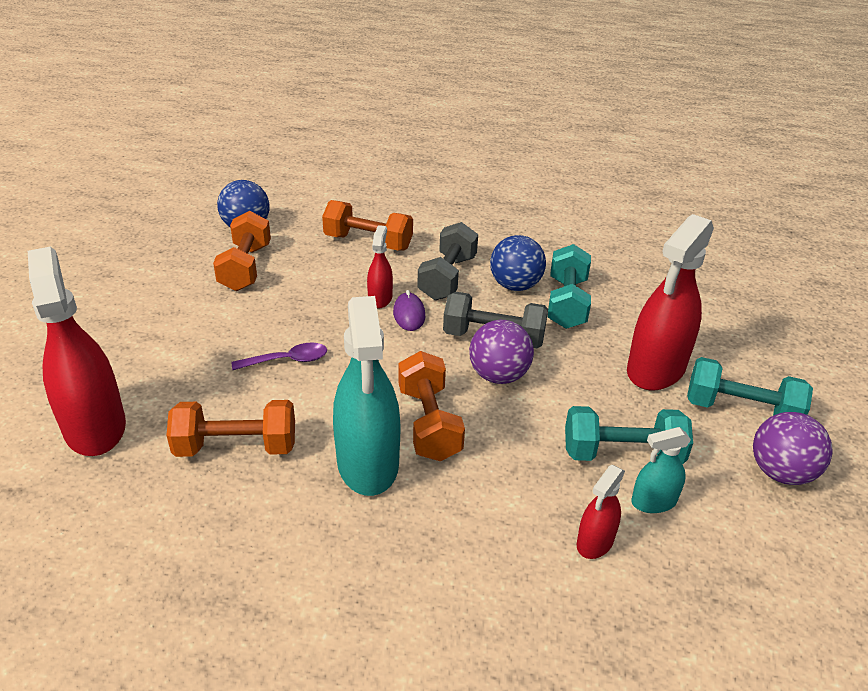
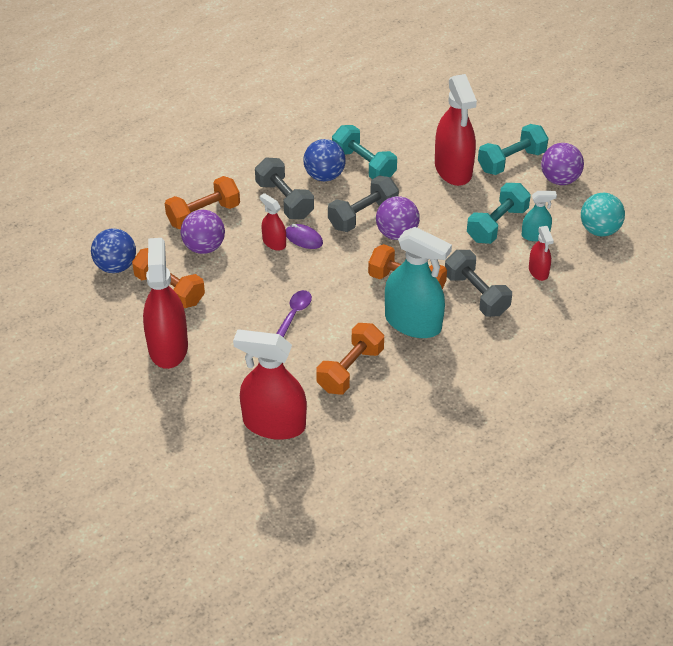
camera: 50 degrees left, 10 degrees up
(162, 301) = (168, 347): none -> red spray bottle
(325, 261) = (204, 247): none -> purple ball
(480, 498) = (476, 294): none -> grey dumbbell
(653, 502) = (535, 235): turquoise spray bottle -> turquoise spray bottle turned 120 degrees counterclockwise
(757, 570) = (599, 230): none -> turquoise ball

